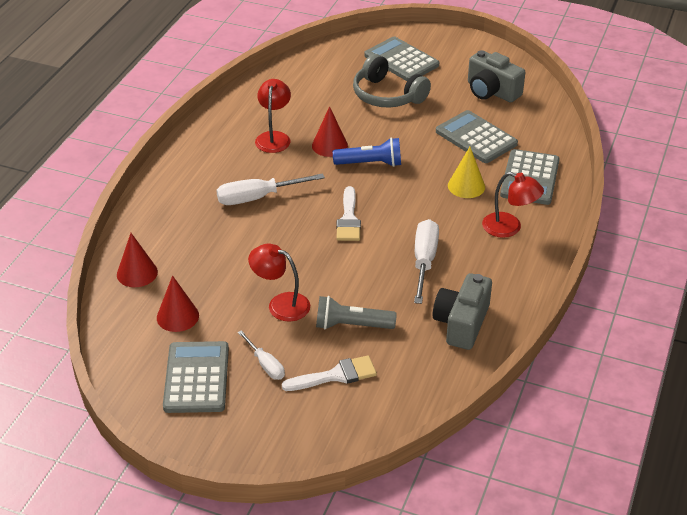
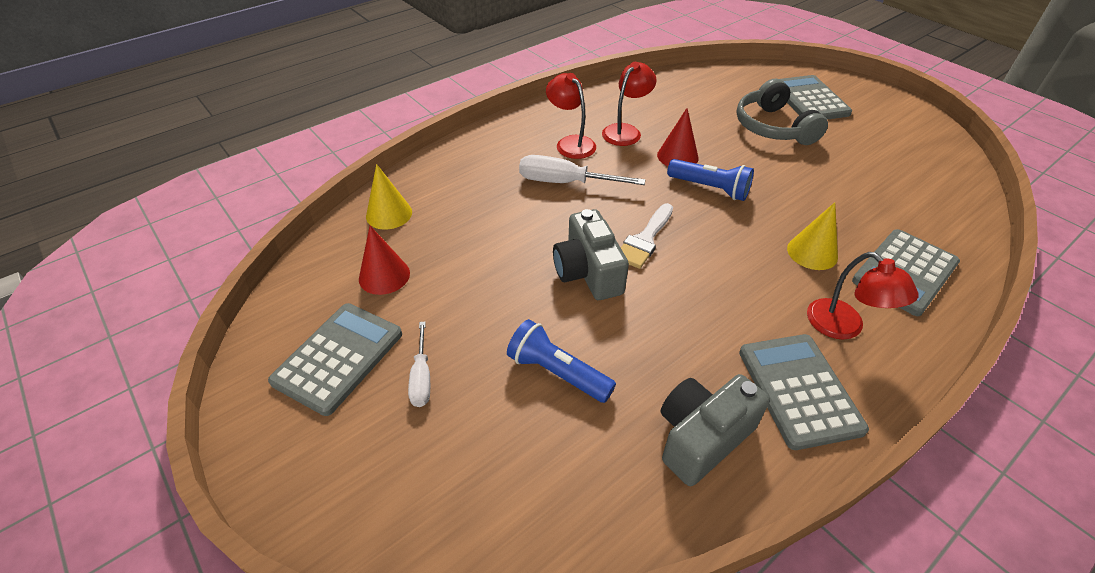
camera: 30 degrees right, 5 degrees up
(137, 273) = (389, 214): red cone -> yellow cone
(281, 304) = (498, 308): red lamp -> red lamp (571, 143)
(336, 375) = (488, 434): white brush -> none
(351, 325) = (557, 372): grey flashlight -> blue flashlight
(424, 261) = (703, 326): white screwdriver -> none
(476, 138) = (855, 201): grey calculator -> grey calculator (799, 390)
(491, 91) = (901, 158): grey camera -> grey camera (588, 272)

